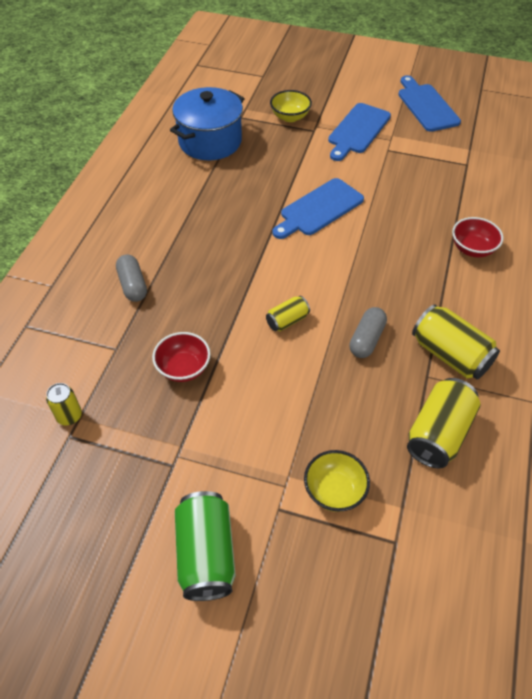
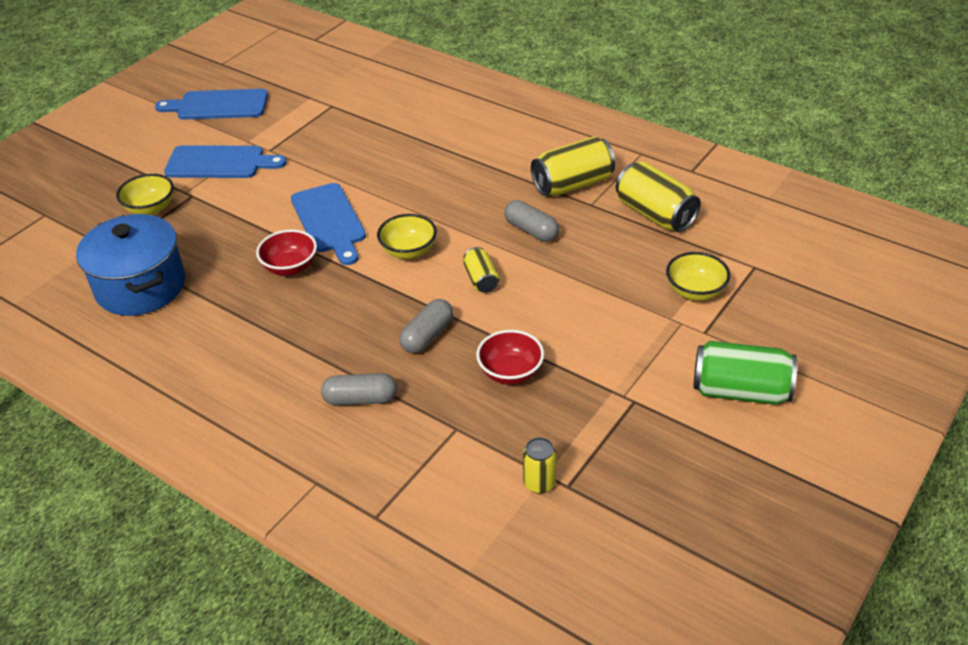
camera: 70 degrees left, 10 degrees down
(209, 304) = (427, 336): none -> grey capsule
(303, 265) = (408, 251): none -> yellow bowl
(357, 130) = (219, 163): blue cutting board -> blue cutting board turned 45 degrees counterclockwise
(472, 249) = (451, 135): red bowl -> red bowl (290, 267)

